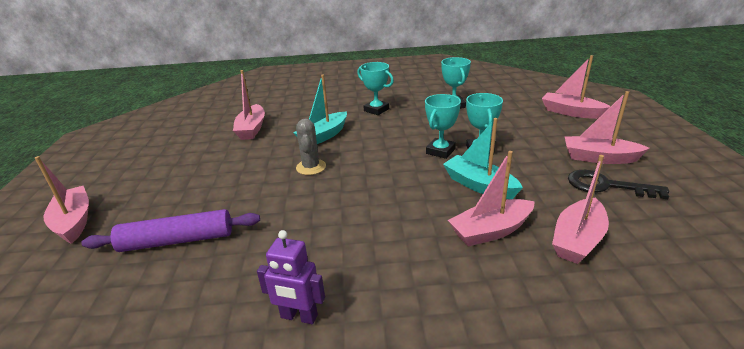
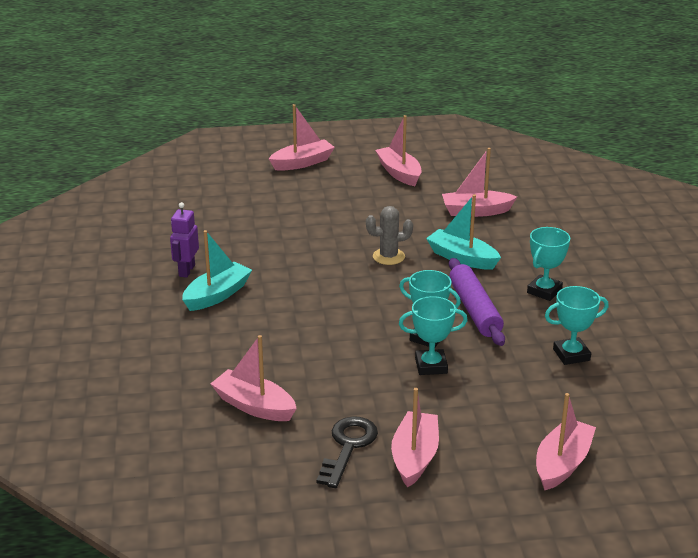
camera: 85 degrees right, 0 degrees up
(177, 241) = (274, 210): purple rolling pin -> purple rolling pin (474, 310)
(479, 185) = (351, 359): turquoise boat -> turquoise boat (217, 295)
(491, 231) = (272, 358): pink boat -> pink boat (399, 173)

